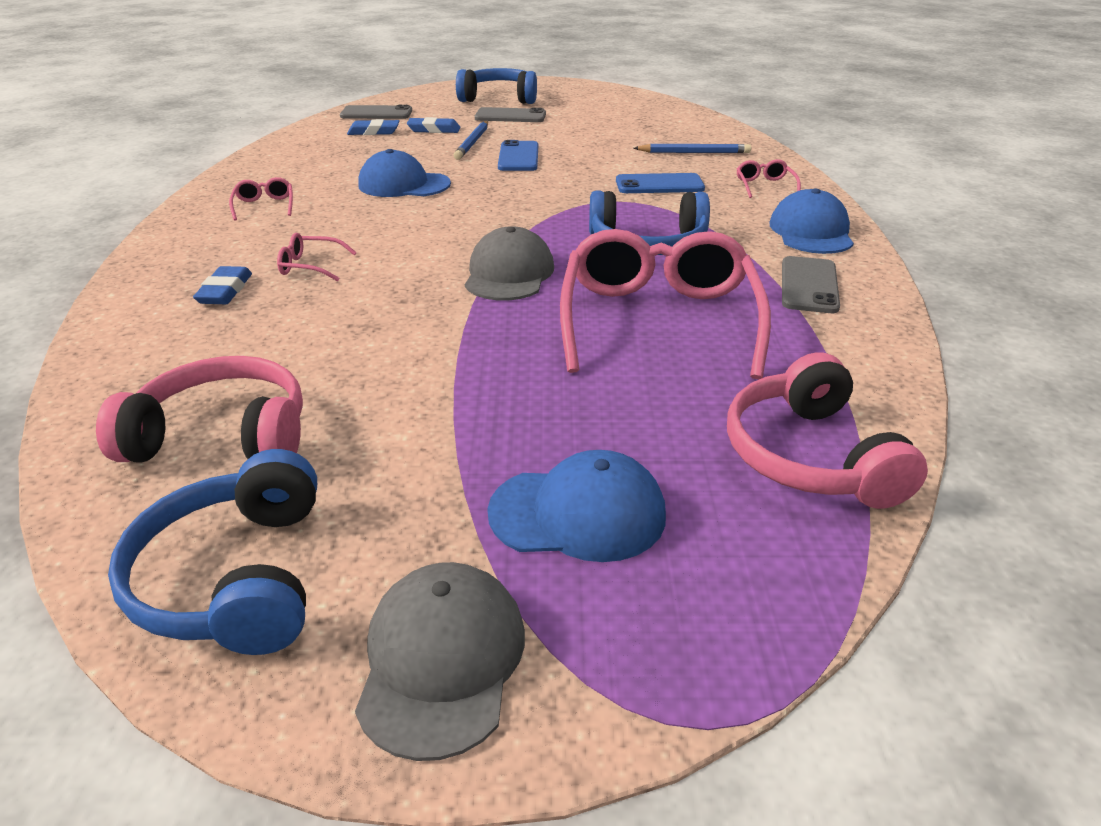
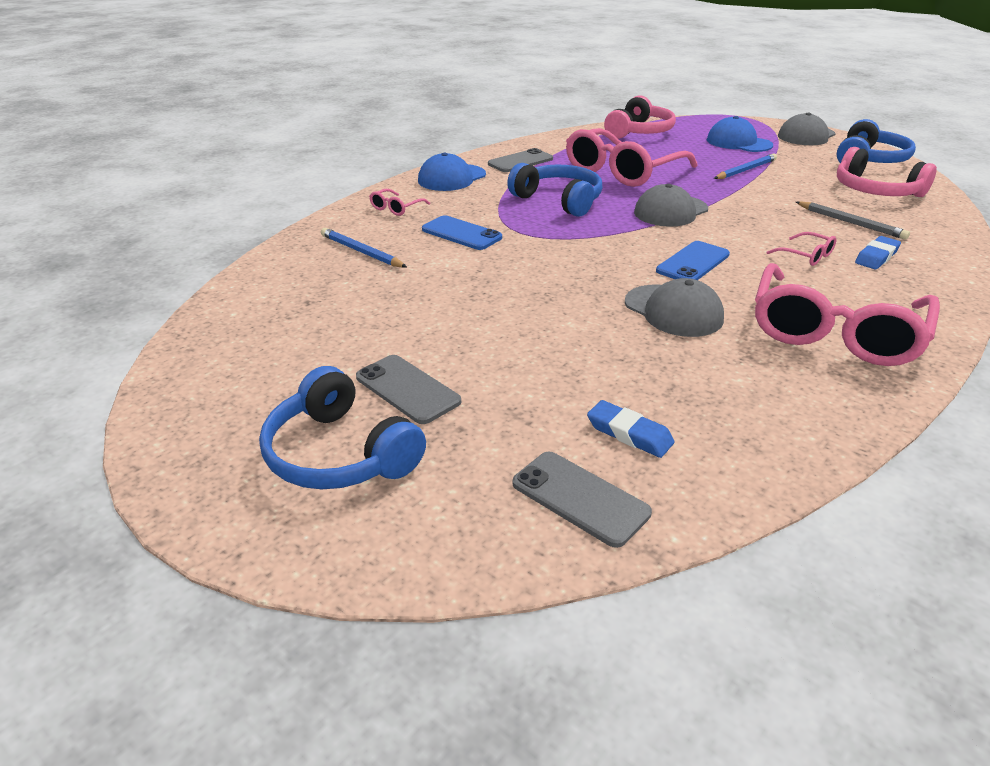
camera: 140 degrees left, 0 degrees up
(262, 337) = (851, 223): none -> grey pencil
(264, 206) = (834, 332): pink glasses -> pink glasses, size x2.48
(404, 185) = (673, 311): blue cap -> grey cap
(434, 130) = (543, 400): blue eraser -> none
(472, 143) = (530, 350): blue pencil -> blue pencil (745, 170)
(518, 157) = (517, 306): blue phone -> blue phone (693, 263)

